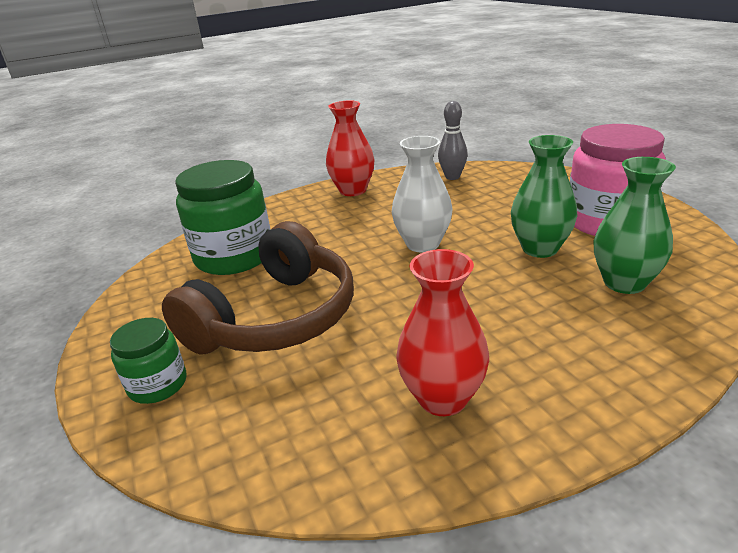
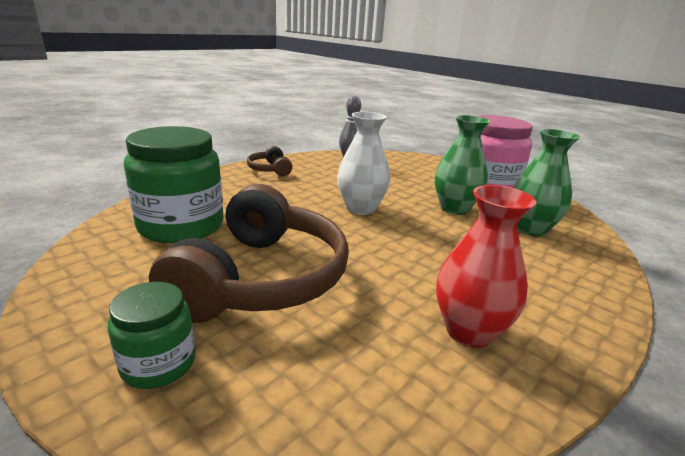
camera: 25 degrees left, 5 degrees down
(353, 190) = (270, 169): red vase -> brown headphones

